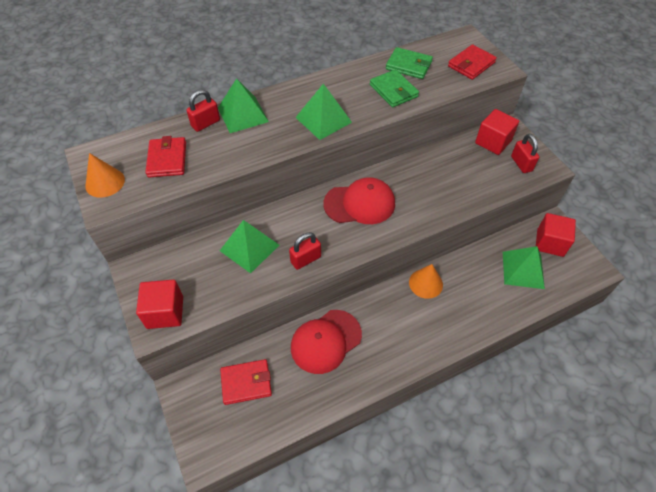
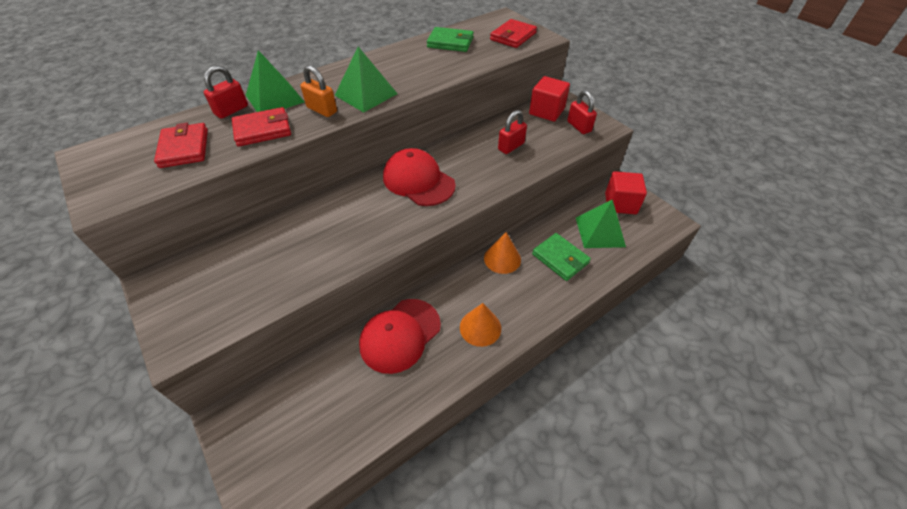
camera: 10 degrees left, 5 degrees down
(105, 182) = (103, 179): orange cone -> orange cone (480, 327)
(165, 312) = (192, 324): red cube -> none
(246, 383) = (309, 398): red wallet -> red wallet (263, 130)
(249, 248) = (296, 239): green pyramid -> none
(283, 132) = (322, 110): none -> orange padlock
(306, 259) = (364, 243): red padlock -> red padlock (511, 146)
(360, 204) = (418, 181): red cap -> red cap turned 120 degrees counterclockwise
(393, 91) = (438, 64): green wallet -> green wallet (560, 258)

